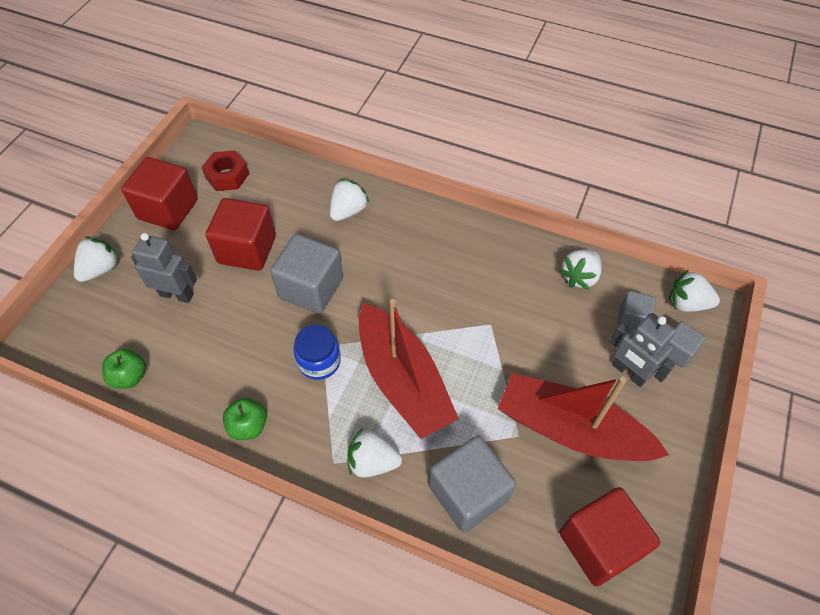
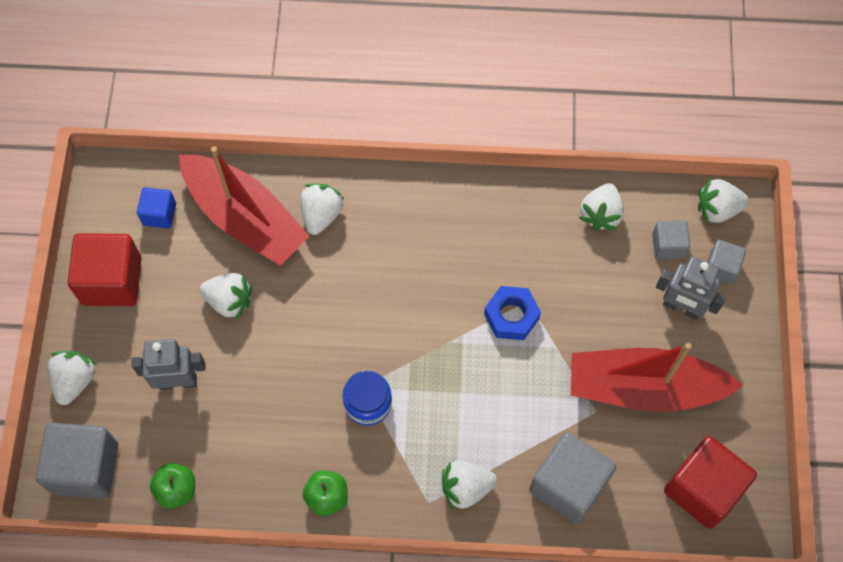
camera: 20 degrees left, 10 degrees up
(227, 176) = (159, 214): red nut -> blue cube
(247, 249) = (229, 301): red cube -> white strawberry
(311, 288) = (322, 323): grey cube -> grey cube (85, 468)
(403, 380) = (462, 394): red boat -> red boat (245, 218)
(472, 332) = (511, 316): none -> blue nut

